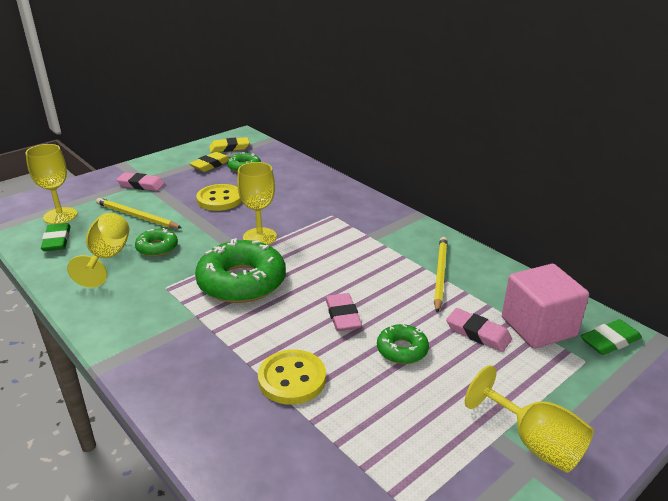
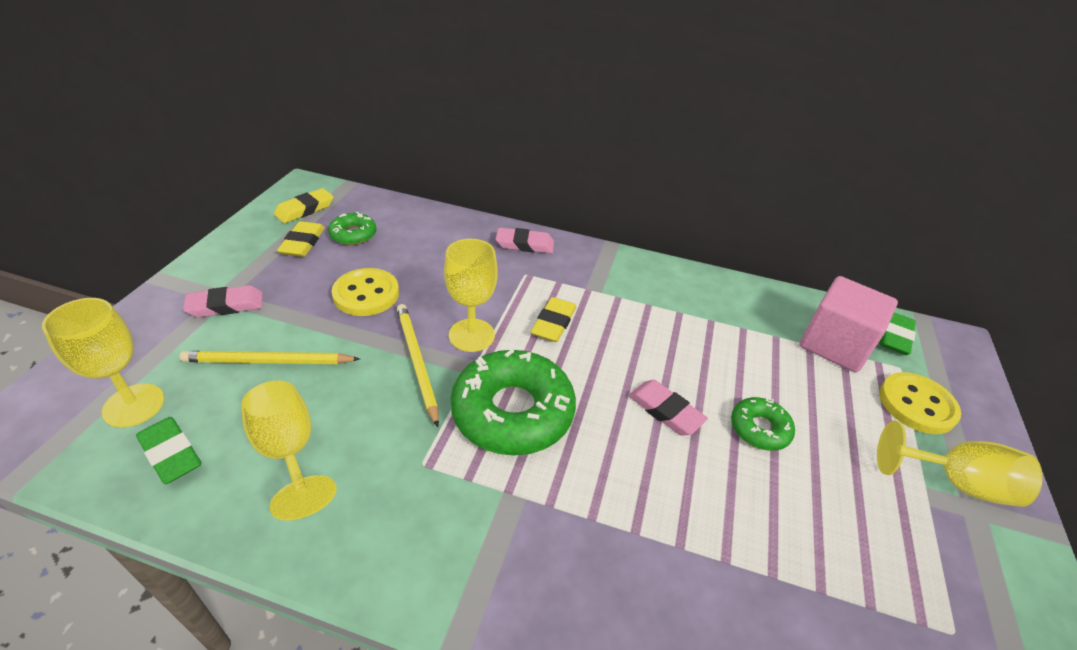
camera: 35 degrees left, 10 degrees up
(157, 247) = (349, 403): green donut -> none
(292, 379) = (699, 527): yellow button -> yellow button (916, 405)
(320, 246) = (553, 323): none -> yellow eraser
(440, 274) = (702, 315): yellow pencil -> yellow pencil (416, 362)
(478, 333) = (799, 375): pink eraser -> pink eraser (525, 244)

